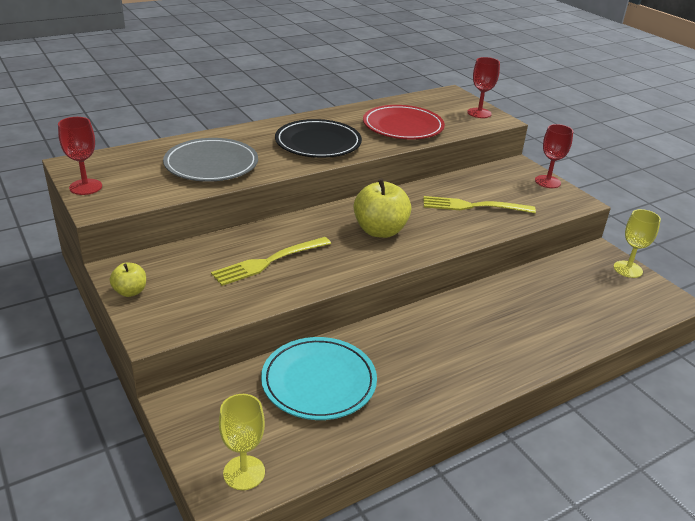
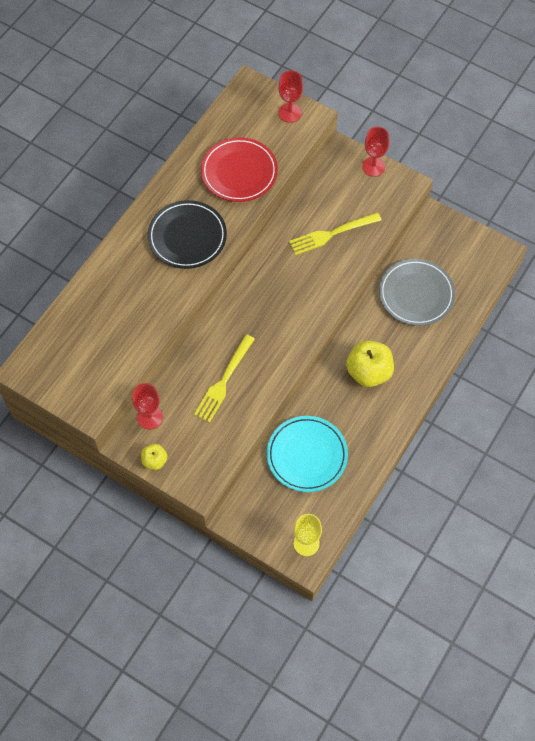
camera: 25 degrees left, 30 degrees up
(85, 187) = (59, 393): red goblet -> red goblet (150, 417)
(211, 164) = (127, 313): grey plate -> grey plate (416, 294)
(380, 231) = (279, 303): yellow apple -> yellow apple (368, 372)
(628, 269) = (460, 230): yellow goblet -> none

